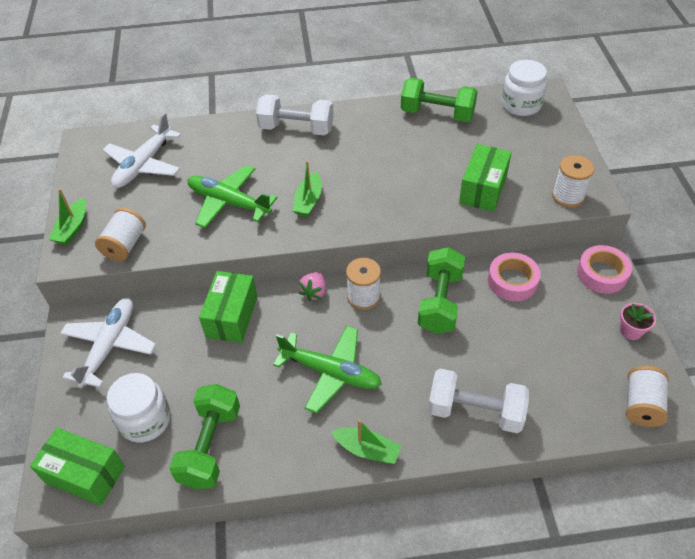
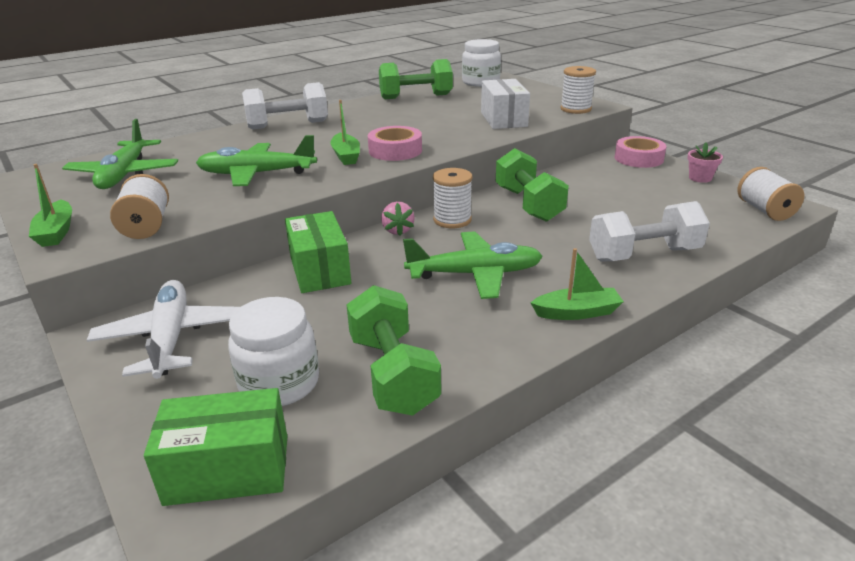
camera: 30 degrees left, 20 degrees down
(144, 165) = (124, 174): white plane -> green plane
(483, 189) = (503, 119): green box -> white box
(512, 281) = (575, 178): pink tape -> pink tape (395, 151)

